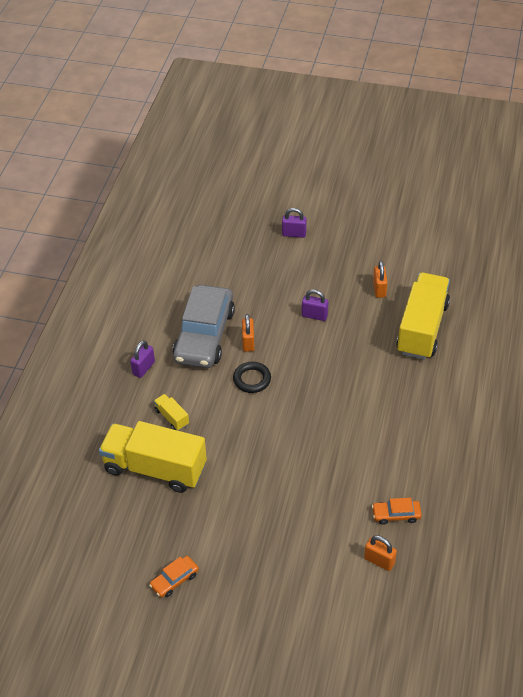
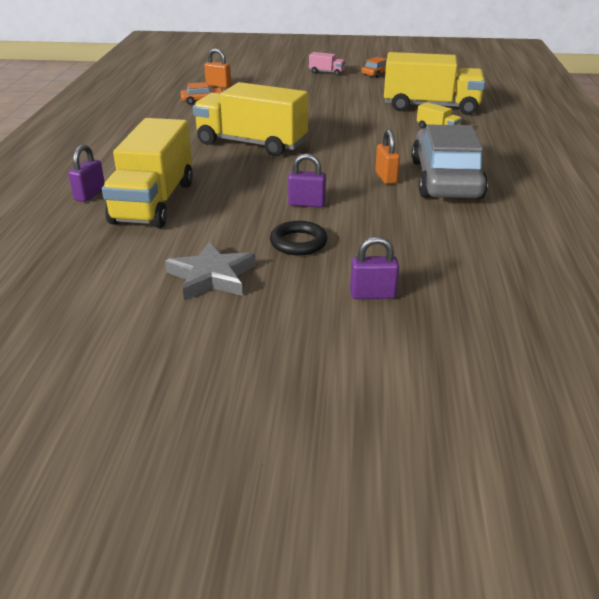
camera: 170 degrees right, 15 degrees down
(143, 368) = (497, 153): purple padlock -> purple padlock (90, 194)
(238, 592) = (326, 72): none -> pink truck
(252, 379) = (366, 154): black ring -> black ring (298, 243)
(348, 408) = (251, 143): none -> yellow truck
(379, 255) = (211, 276): none -> grey star
(379, 289) = (213, 235): orange padlock -> none

